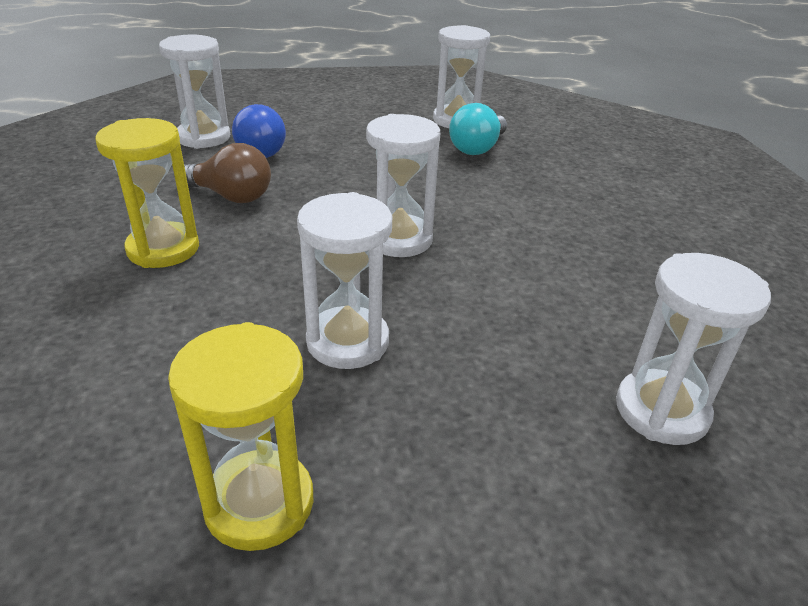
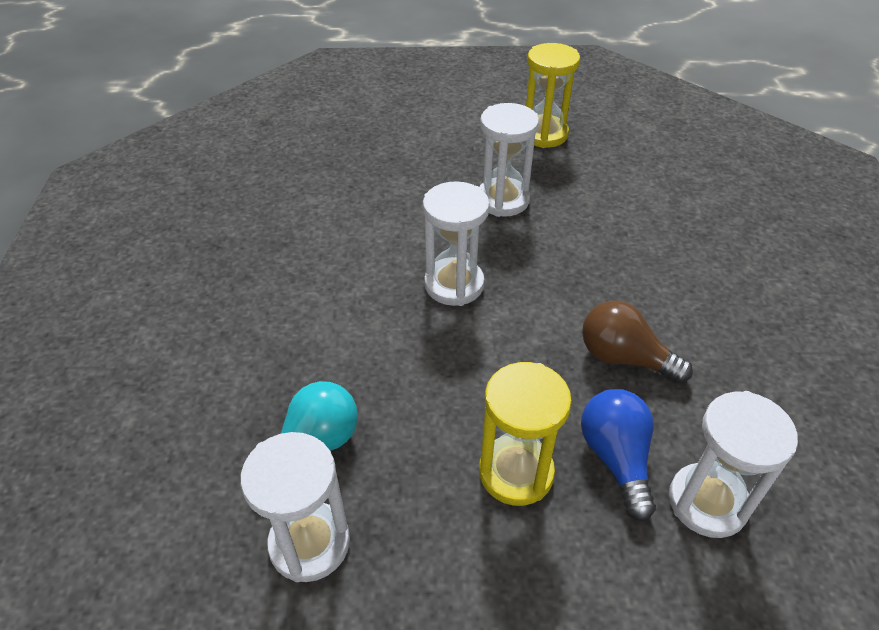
camera: 170 degrees left, 10 degrees up
(163, 249) = (659, 287): yellow hourglass -> yellow hourglass (516, 472)
(661, 411) = (334, 153): white hourglass -> none

